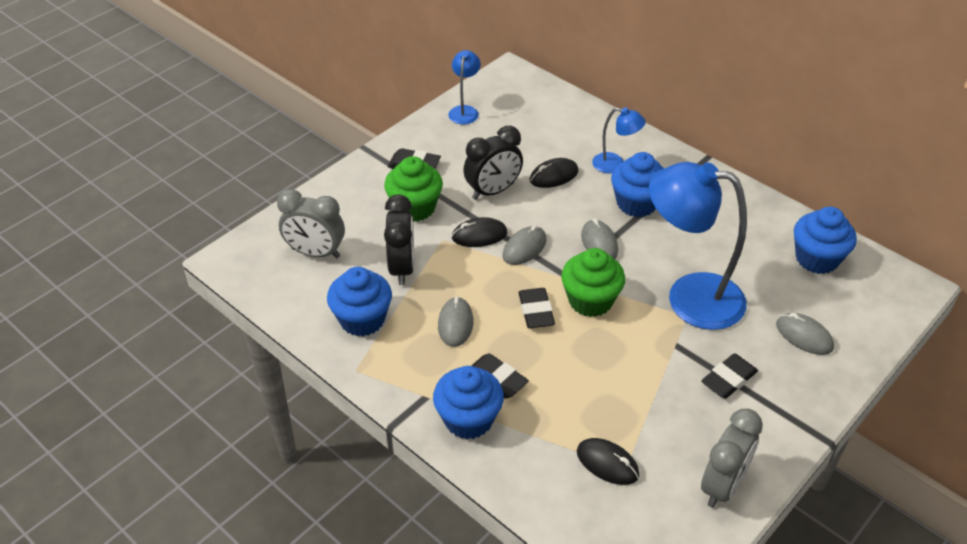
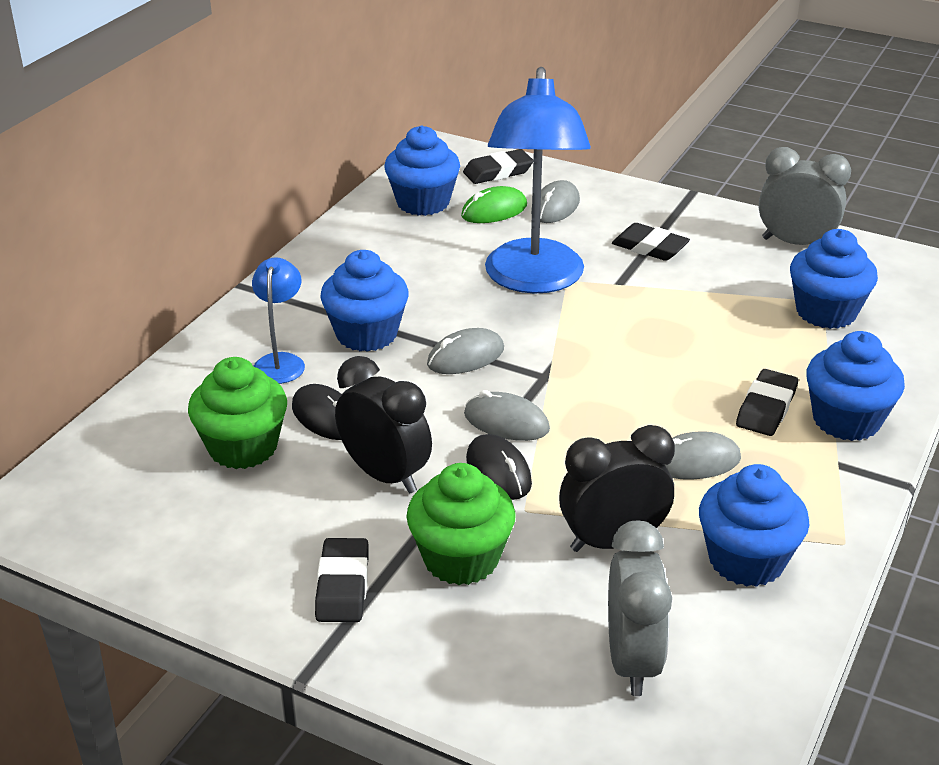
camera: 105 degrees left, 10 degrees down
(464, 111) = (158, 551): blue lamp -> none
(536, 311) = (627, 393): black eraser -> black eraser (498, 172)
(590, 300) = (581, 351): green cupcake -> green cupcake (243, 447)
(607, 463) = (826, 312): black mouse -> blue cupcake
(800, 297) = (494, 211): none -> green mouse

